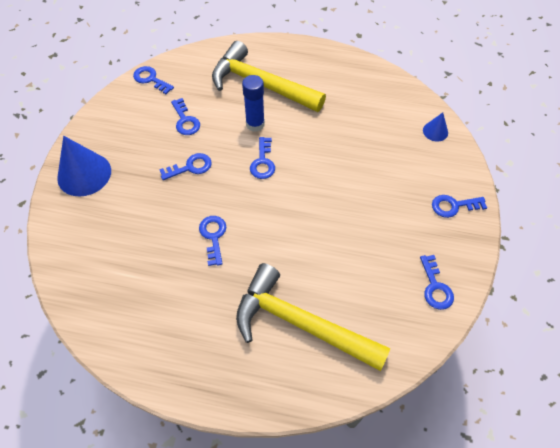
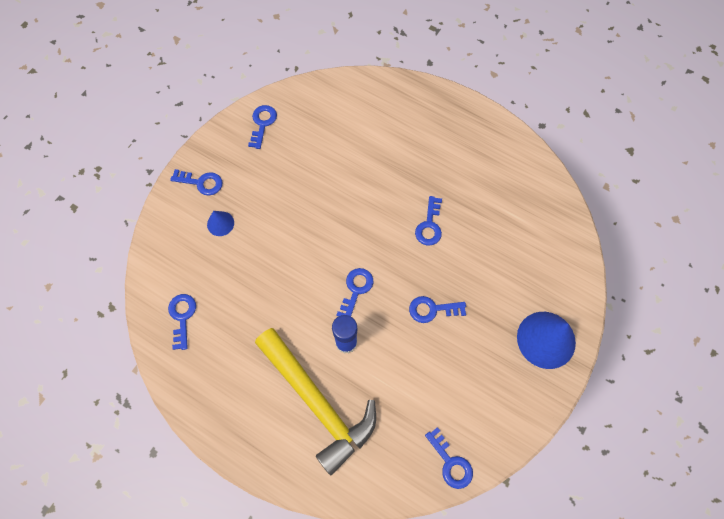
camera: 160 degrees left, 10 degrees up
(185, 121) = (423, 376): blue key -> blue key (182, 317)
(300, 323) = (381, 131): yellow hammer -> none
(435, 131) = (163, 266): blue cone -> blue cone (220, 223)

